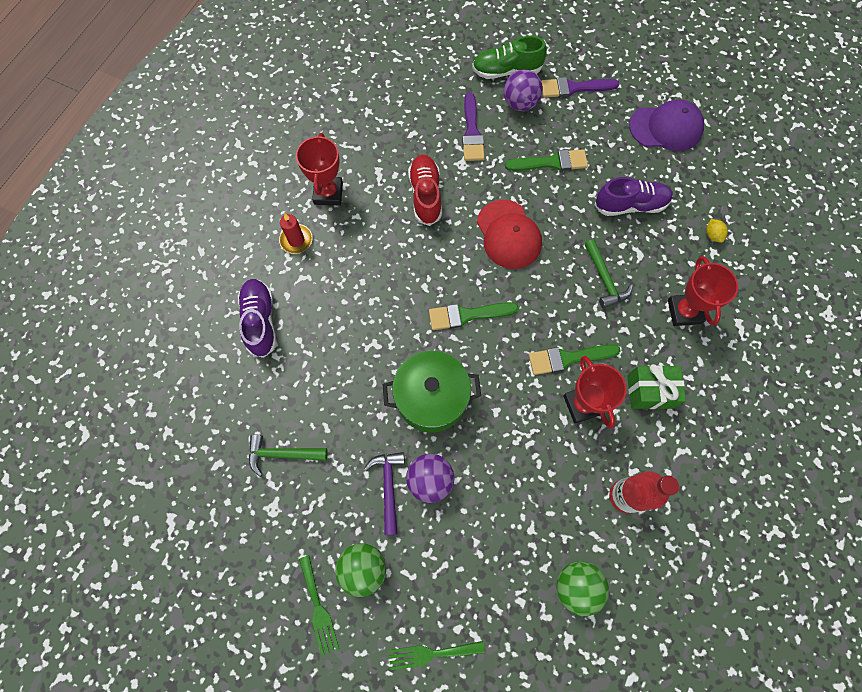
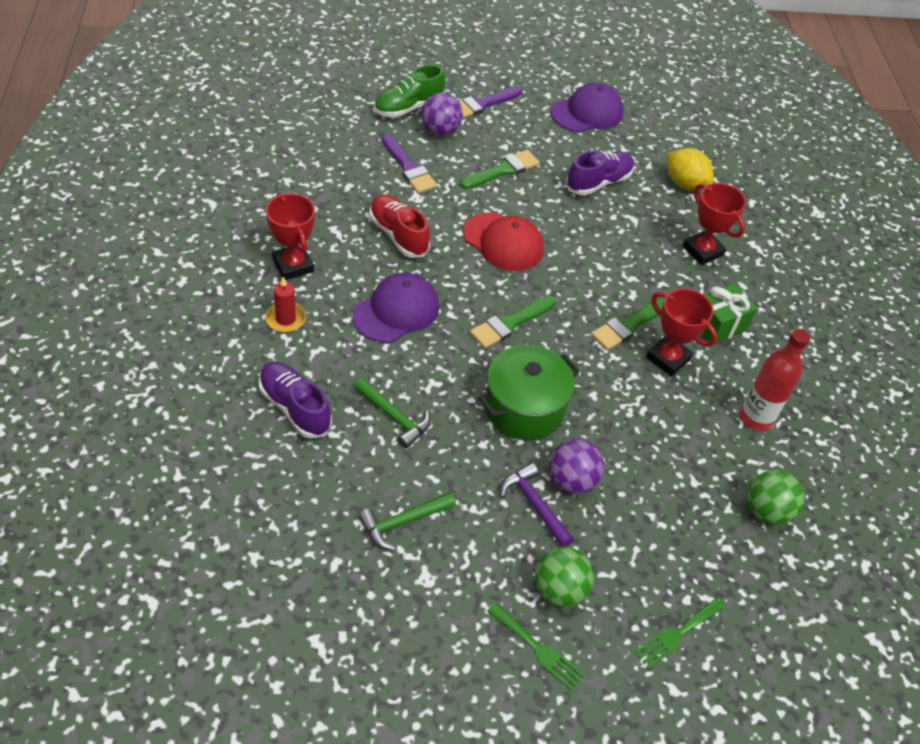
camera: 35 degrees left, 20 degrees down
(383, 266) = (396, 311): none -> purple cap
(604, 279) = (616, 249): green hammer -> green hammer (394, 417)
(712, 235) = (684, 183): yellow lemon -> yellow lemon, size x2.02

